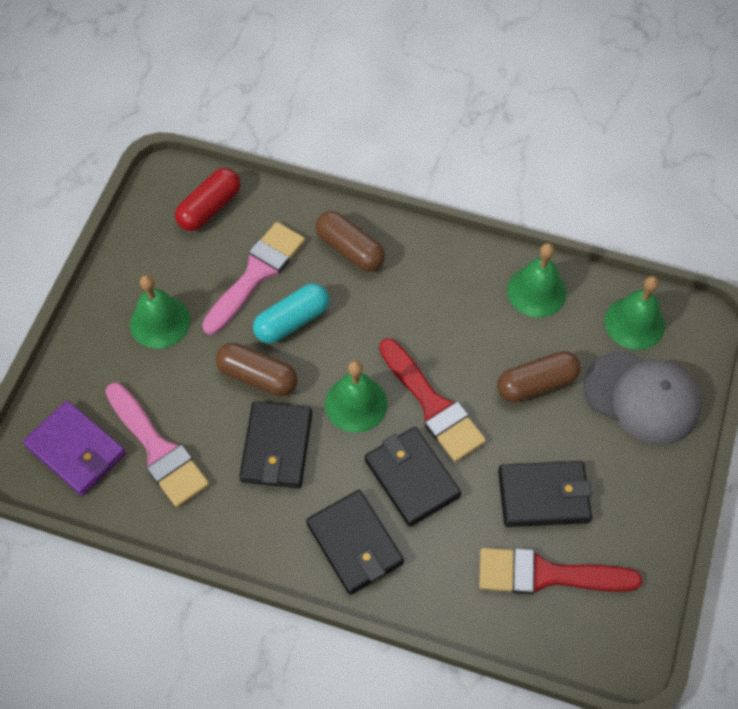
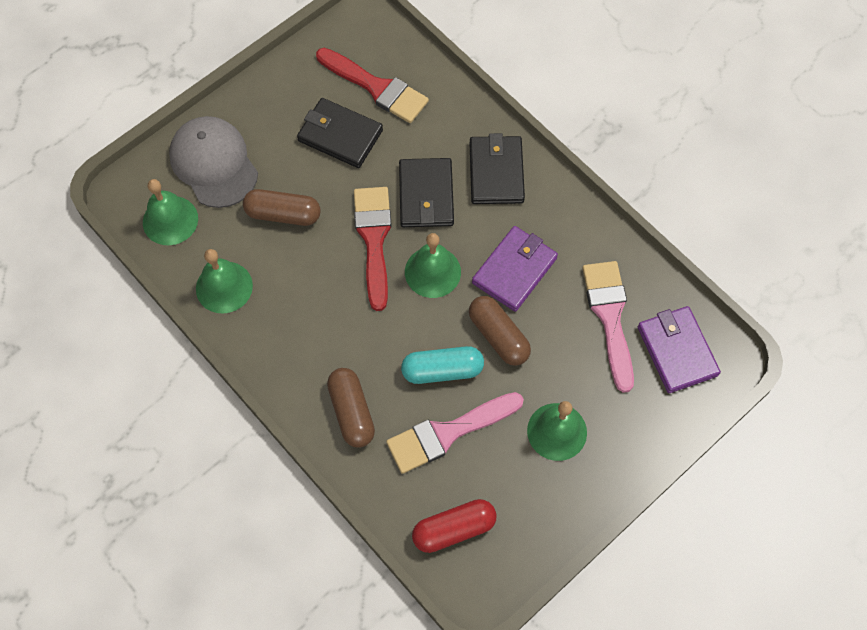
camera: 150 degrees left, 5 degrees up
(276, 447) = (514, 270): black wallet -> purple wallet

